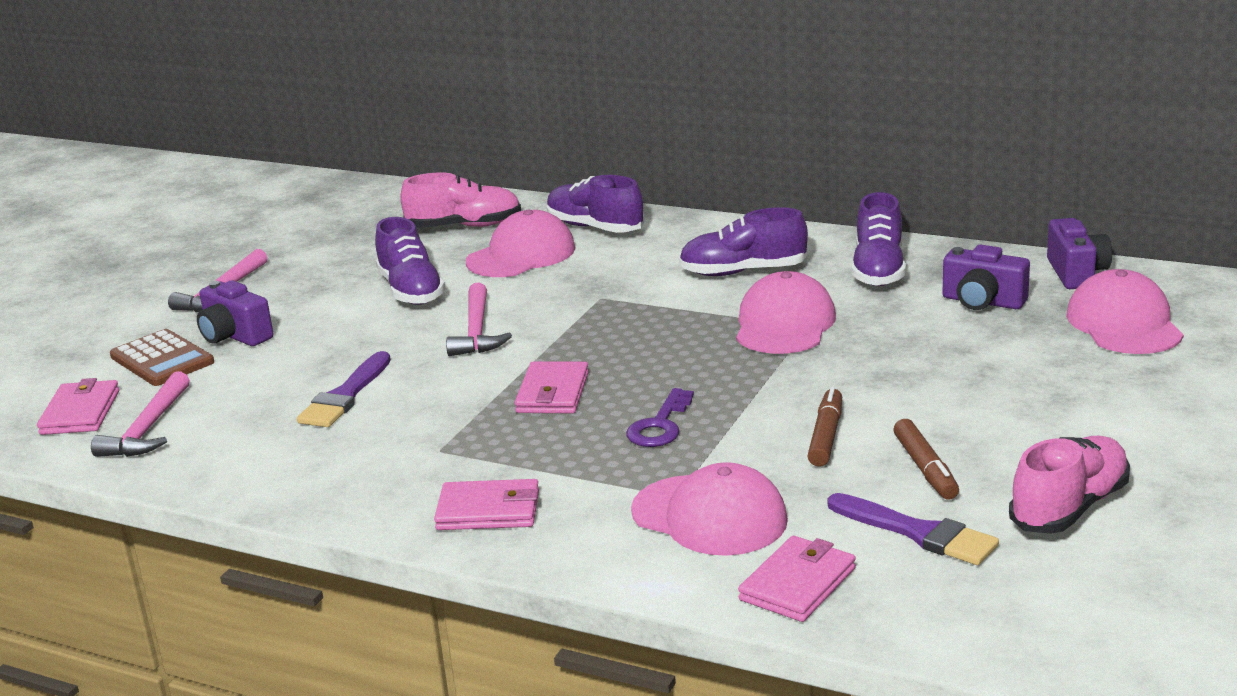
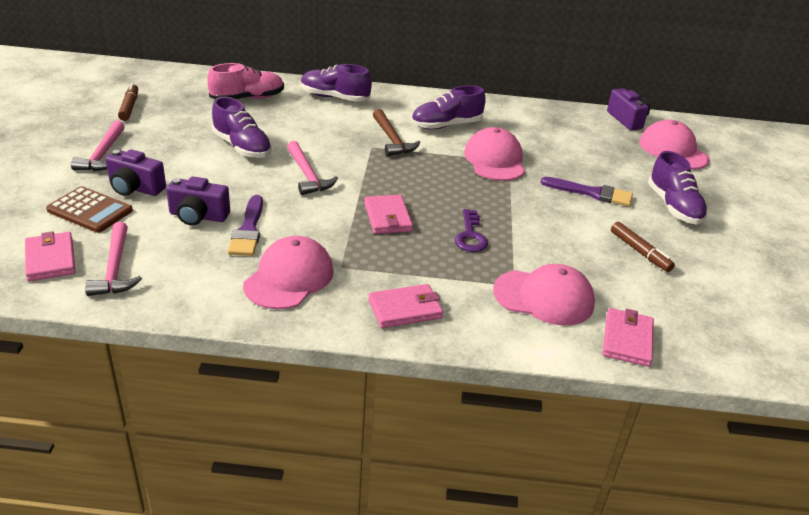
camera: 25 degrees left, 10 degrees up
(521, 255) = (300, 118): pink cap -> pink cap (289, 278)
(640, 289) = (392, 139): none -> brown hammer
(826, 436) = (571, 235): brown marker -> brown marker (129, 107)
(878, 270) = (522, 122): purple shoe -> purple shoe (674, 207)
(918, 533) = (666, 296): purple brush -> purple brush (591, 193)
(982, 302) = (592, 140): purple camera -> purple camera (198, 216)
(1069, 507) = (730, 270): pink shoe -> none

